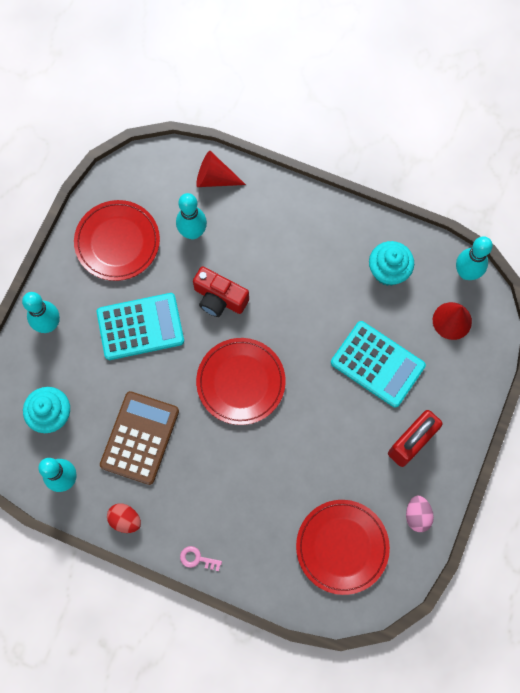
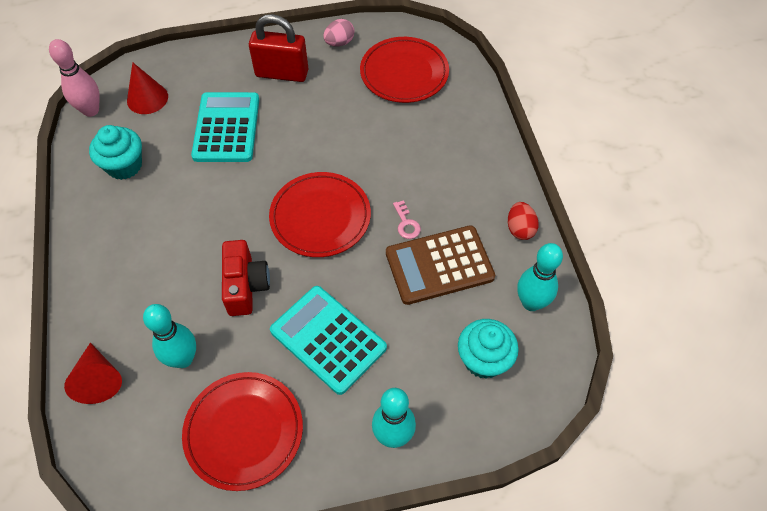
camera: 125 degrees left, 15 degrees down
(197, 558) = (501, 158): pink key -> pink key (406, 223)
(466, 273) = (91, 110): turquoise bowling pin -> pink bowling pin

